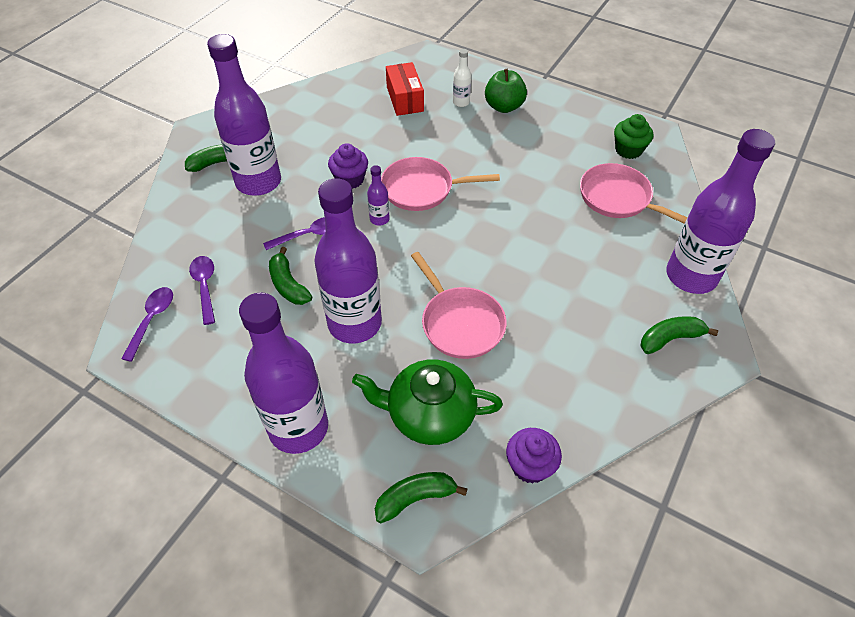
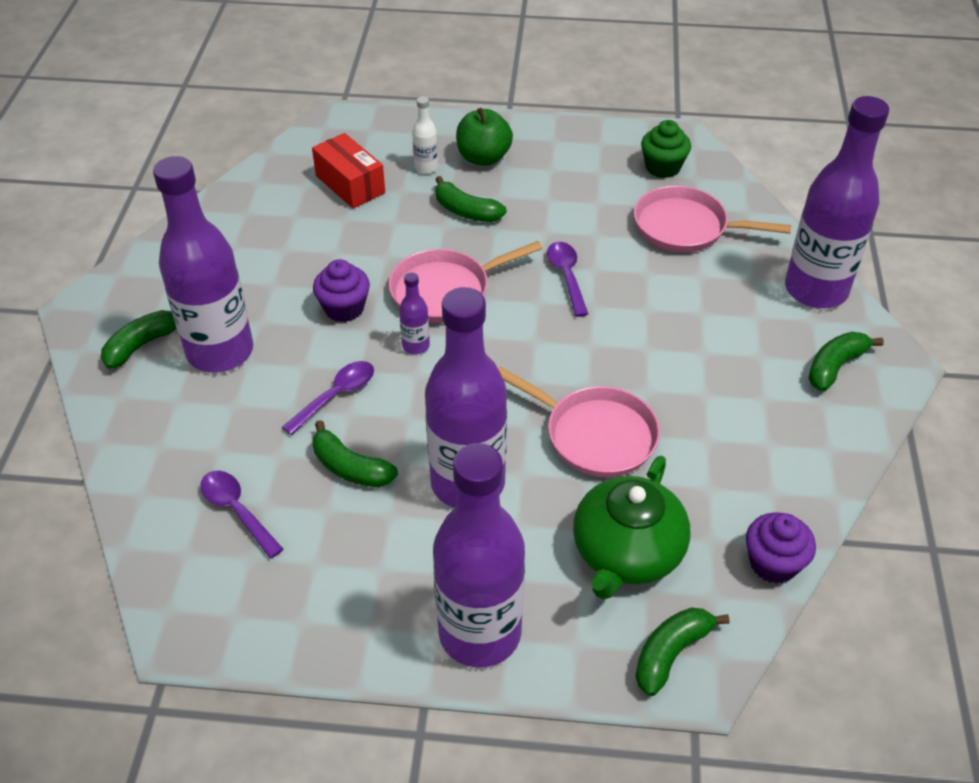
camera: 25 degrees left, 5 degrees down
(152, 320) = (191, 580): purple spoon -> purple spoon (567, 276)
(429, 414) = (626, 553): green teapot -> green teapot turned 45 degrees counterclockwise
(469, 139) = (466, 211): none -> green banana

